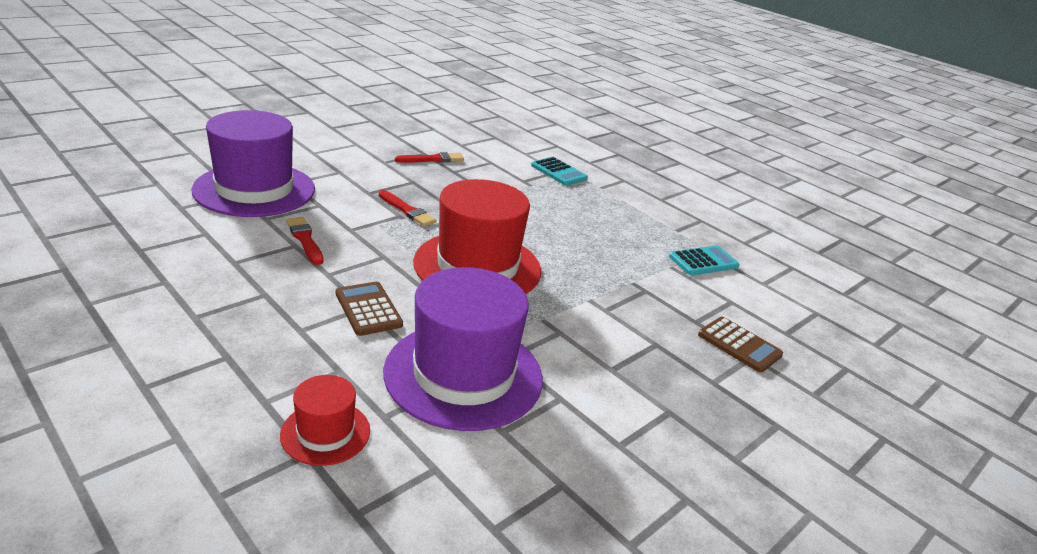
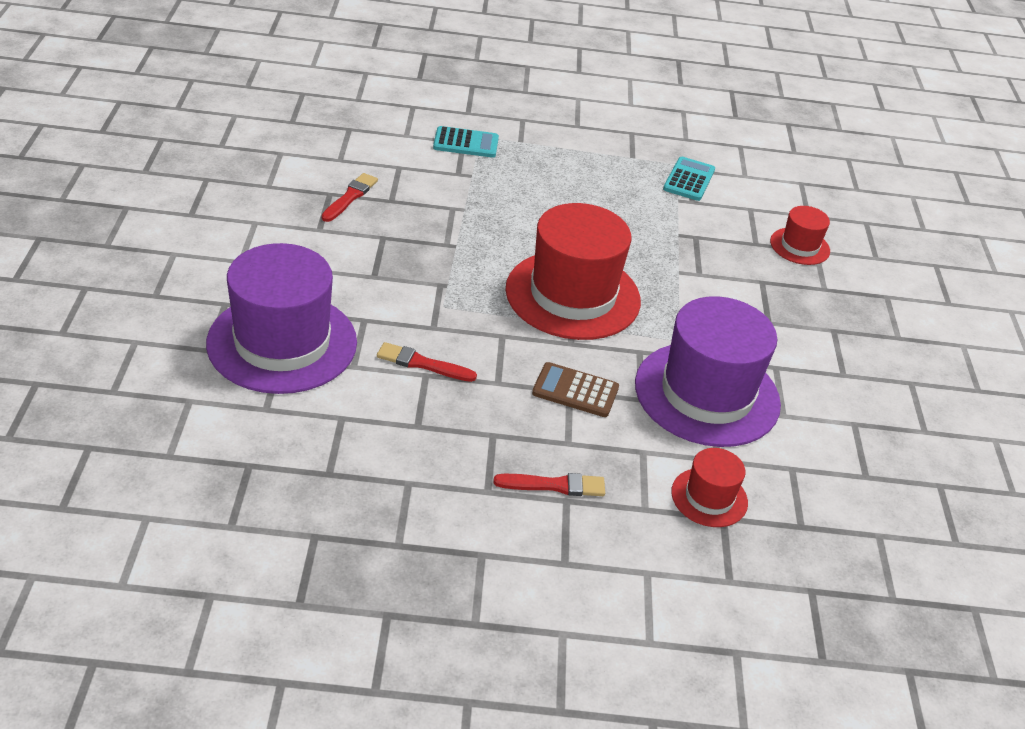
camera: 45 degrees left, 10 degrees up
(407, 210) = (435, 274): red brush -> red brush (554, 485)
(739, 345) = (799, 246): brown calculator -> red hat

